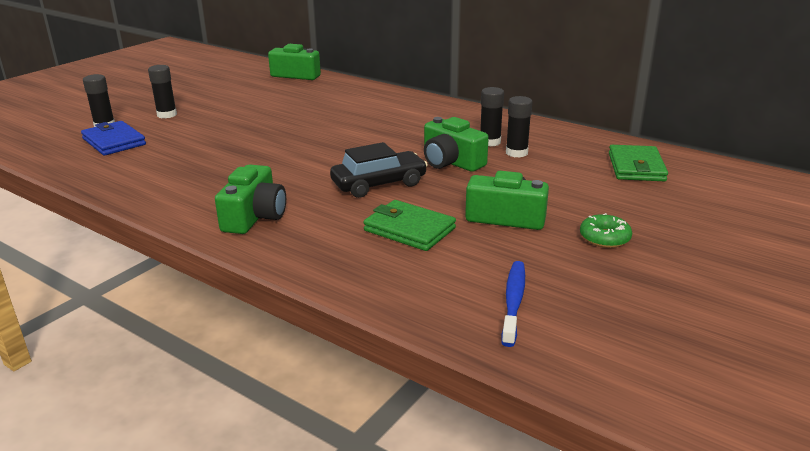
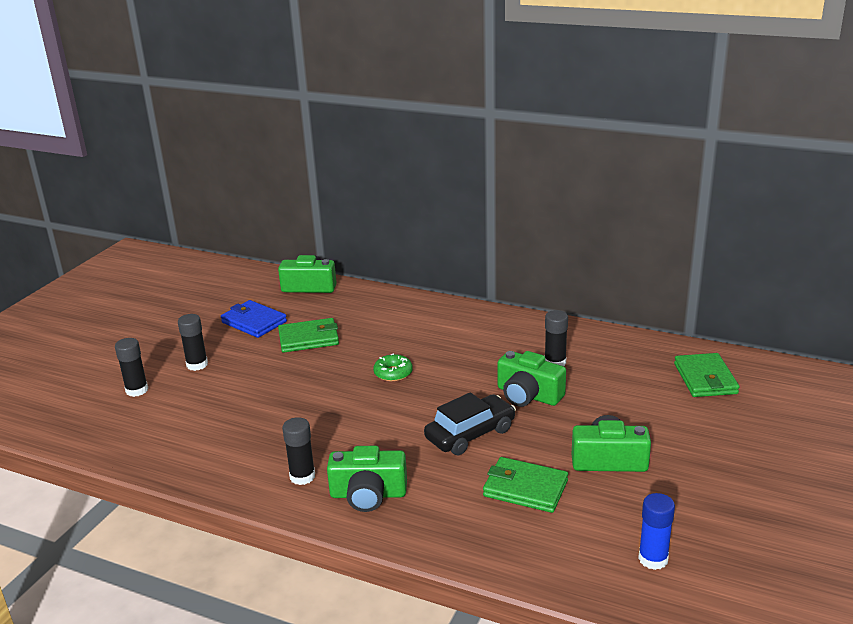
camera: 10 degrees left, 0 degrees up
(114, 142) = (162, 412): blue wallet -> blue wallet (254, 322)
(254, 217) = (368, 494): green camera -> green camera turned 90 degrees clockwise
(273, 107) = (308, 339): none -> green wallet
(513, 302) = (653, 559): blue toothbrush -> blue glue stick
(516, 153) = (586, 374): black glue stick -> black glue stick (302, 476)
(604, 238) = (705, 472): green donut -> green donut (393, 373)

